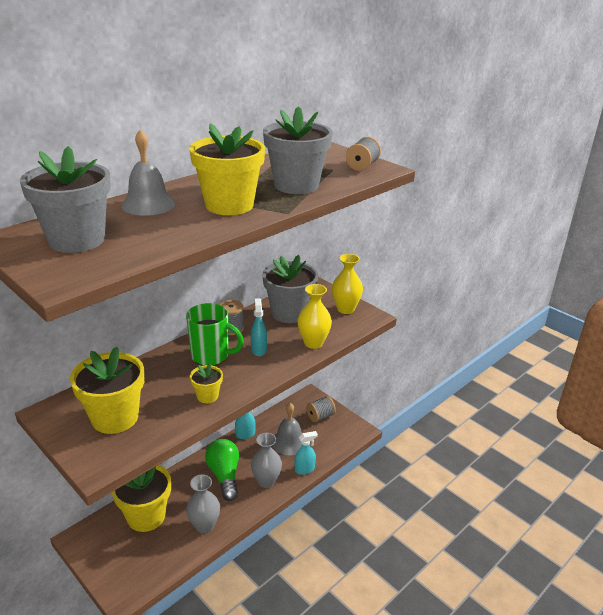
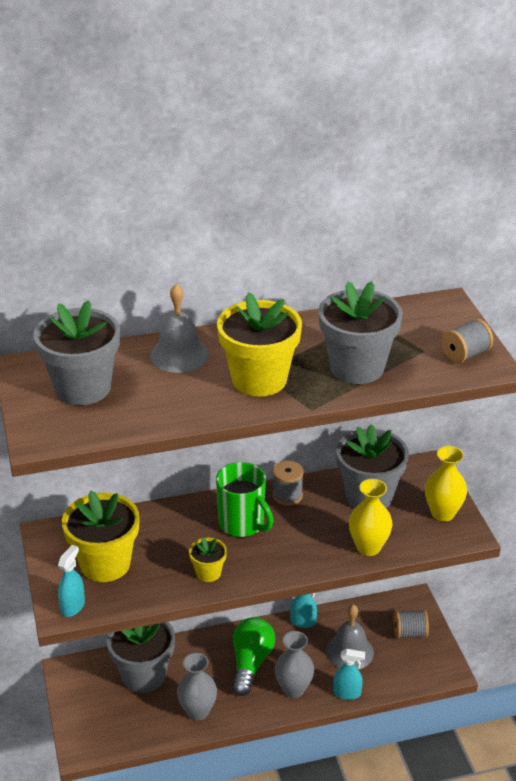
camera: 30 degrees right, 5 degrees up
(146, 516) = (144, 675): yellow flower pot -> grey flower pot
(258, 349) = (299, 534): turquoise spray bottle -> turquoise spray bottle (73, 606)

